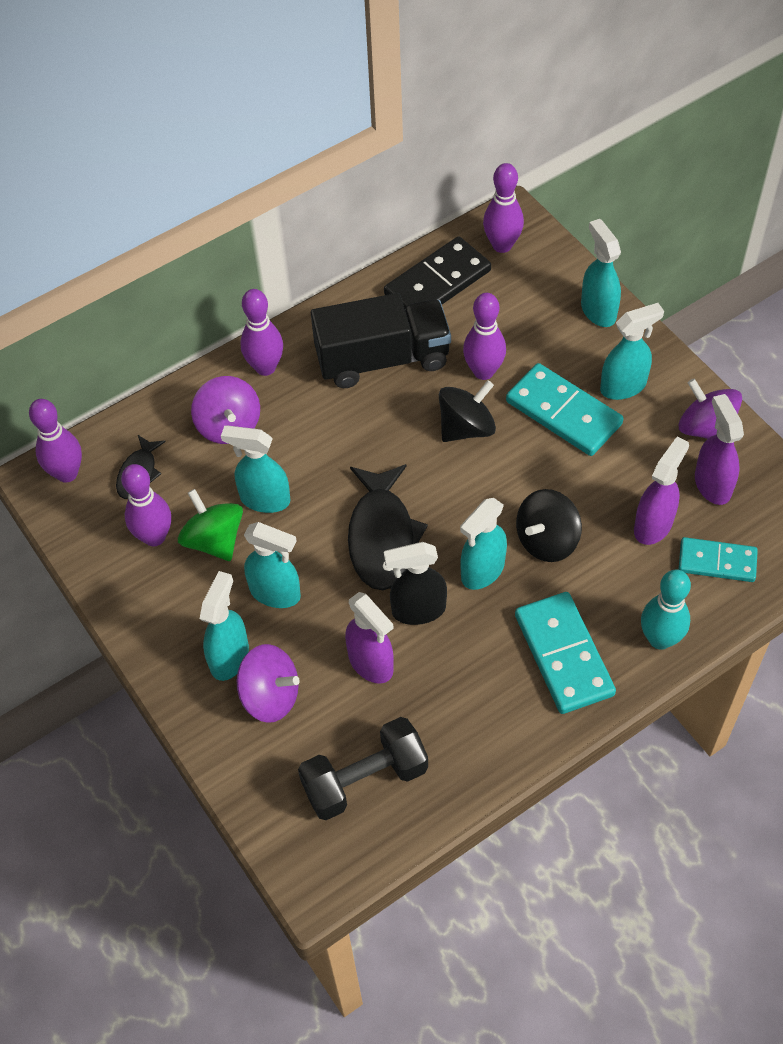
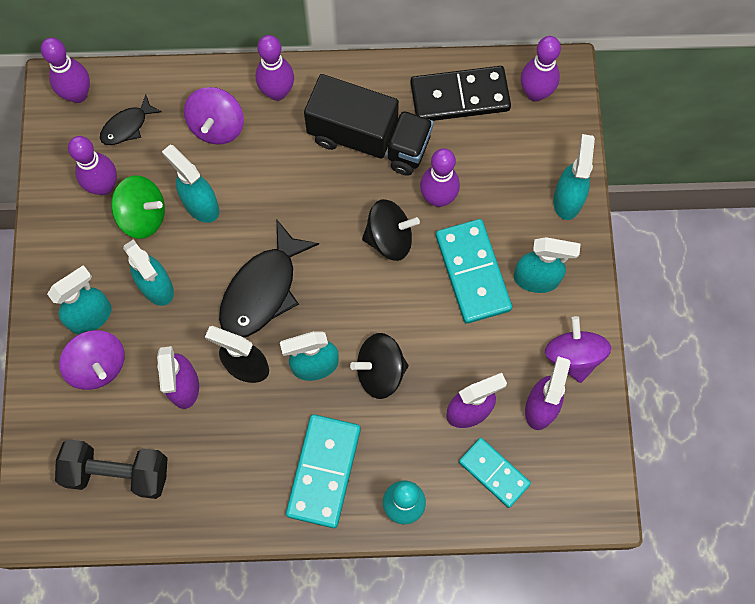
camera: 30 degrees right, 15 degrees up
(214, 540) = (143, 216): green spinning top -> green spinning top turned 105 degrees clockwise

